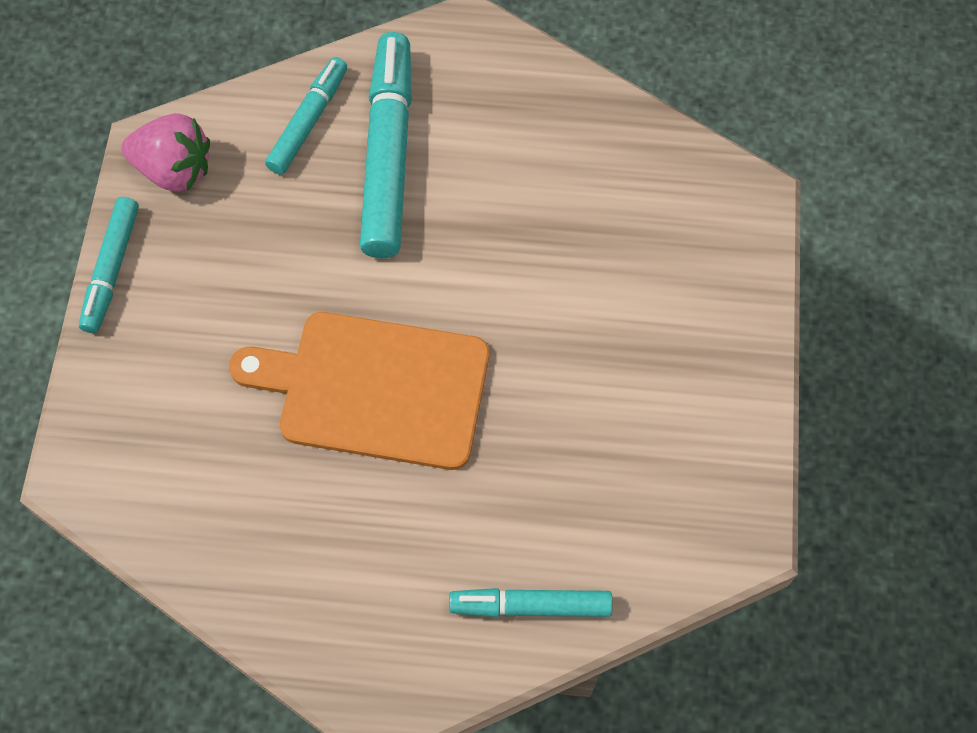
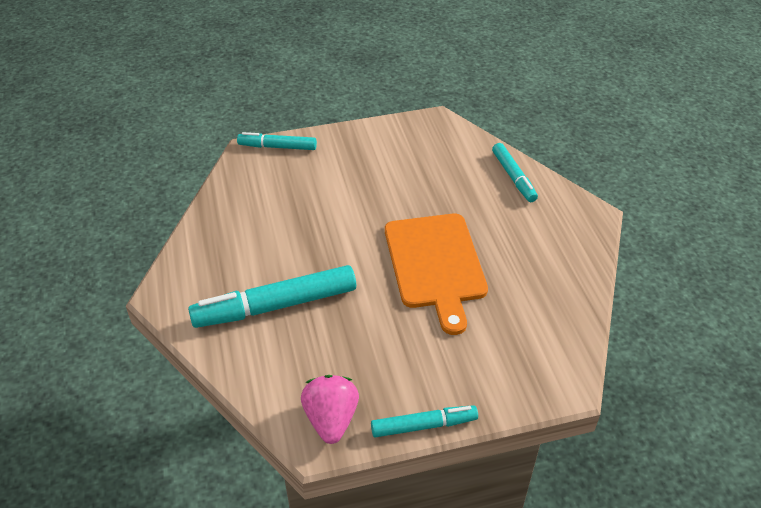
camera: 110 degrees left, 20 degrees down
(308, 121) = (264, 355): turquoise marker -> turquoise marker (277, 147)

